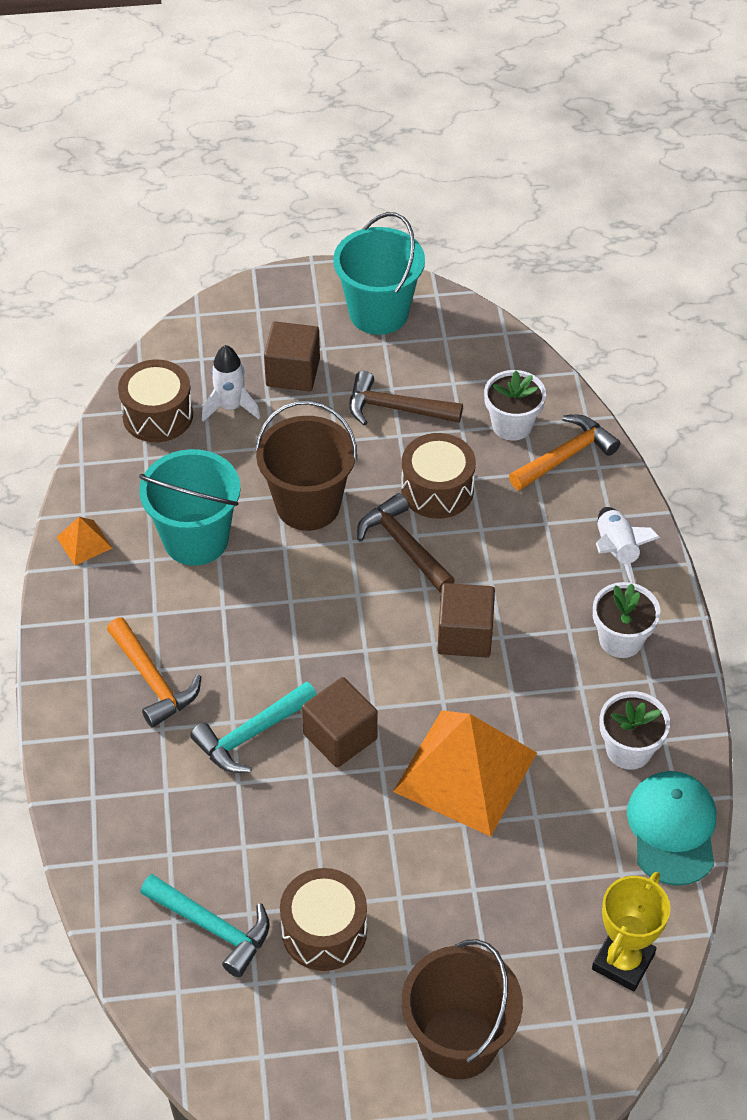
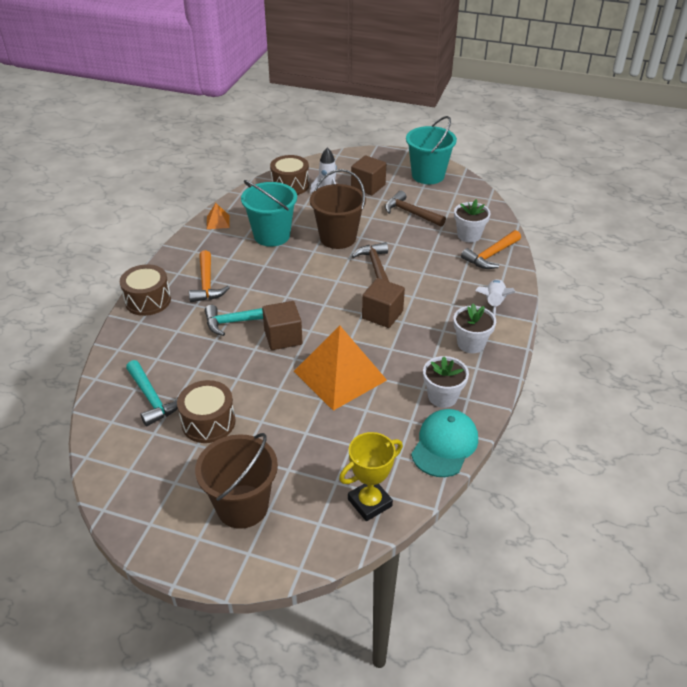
camera: 25 degrees right, 10 degrees down
(437, 490) = (410, 250): brown drum -> brown drum (148, 300)
(566, 456) = (491, 255): orange hammer -> orange hammer turned 150 degrees clockwise

